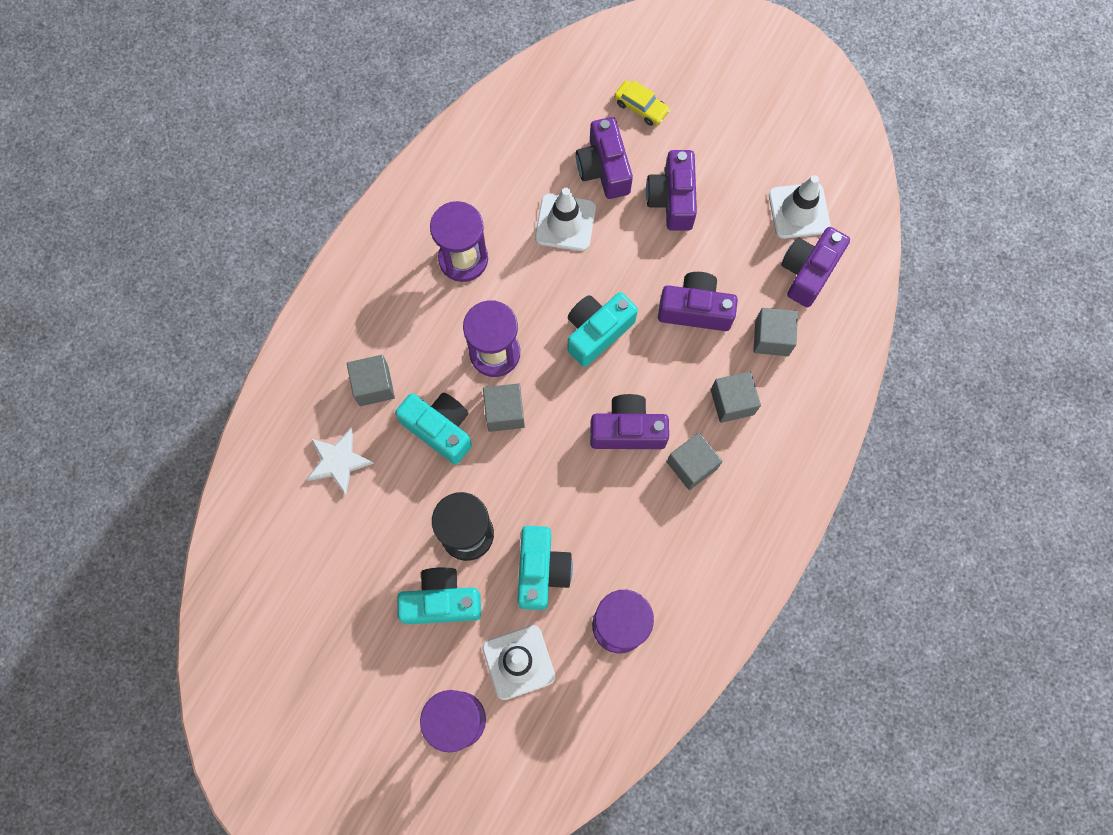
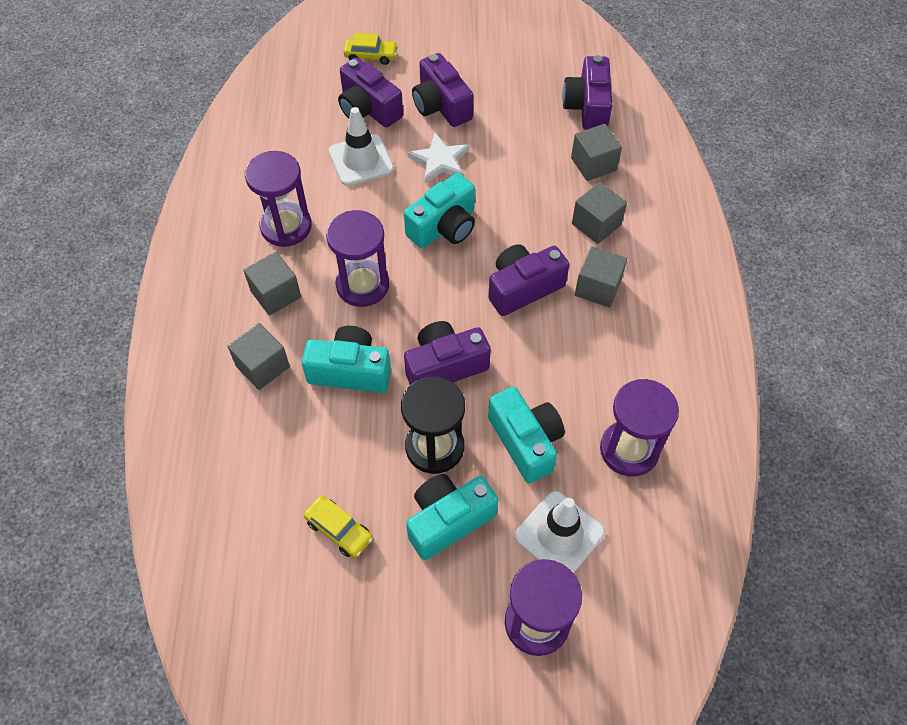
camera: 30 degrees left, 15 degrees down
(338, 461) = (266, 449): white star -> white star (440, 161)
(356, 561) = (339, 530): none -> yellow car
(504, 412) = (403, 328): grey cube -> grey cube (276, 294)
(597, 332) = (444, 227): turquoise camera -> turquoise camera turned 150 degrees counterclockwise
(695, 309) = (516, 173): purple camera -> purple camera (445, 366)
(799, 211) = (549, 70): white traffic cone -> none

